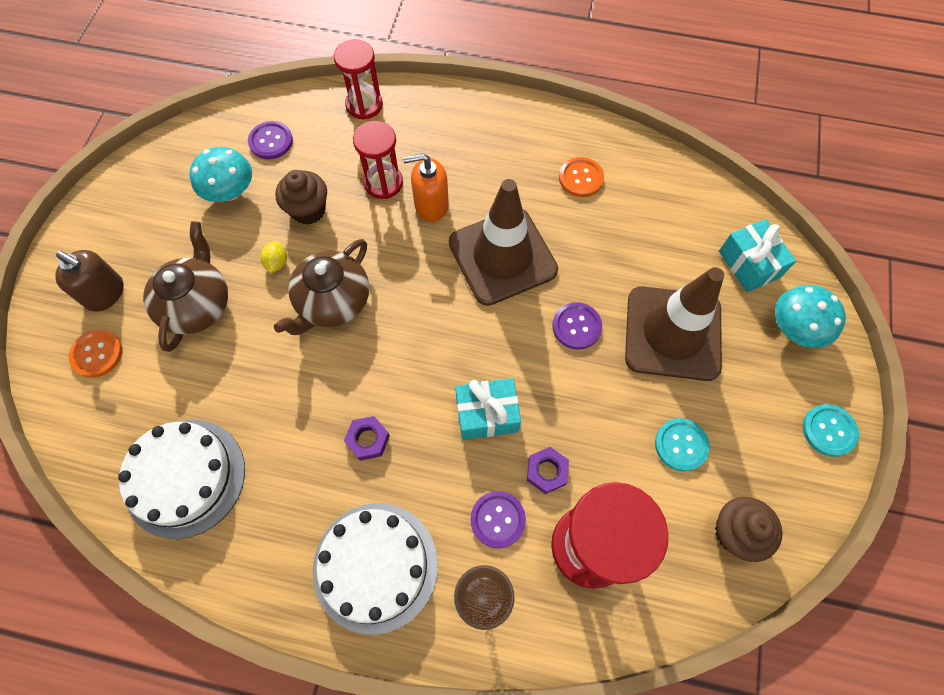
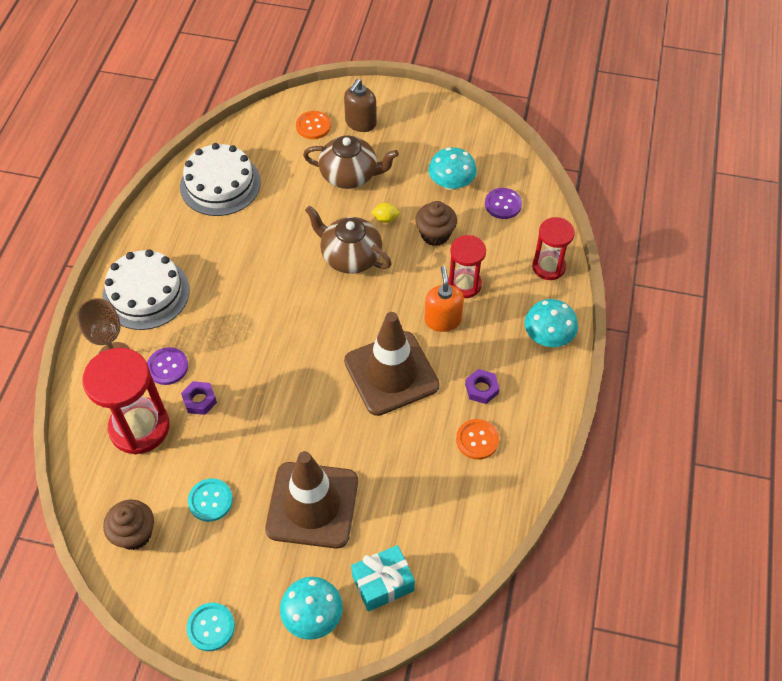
camera: 90 degrees right, 10 degrees down
(368, 439) = (236, 284): purple nut -> purple nut (481, 389)
(454, 111) = (548, 336): none -> turquoise mushroom
(487, 414) = (249, 360): turquoise gift -> none
(576, 326) = (322, 428): purple button -> none

